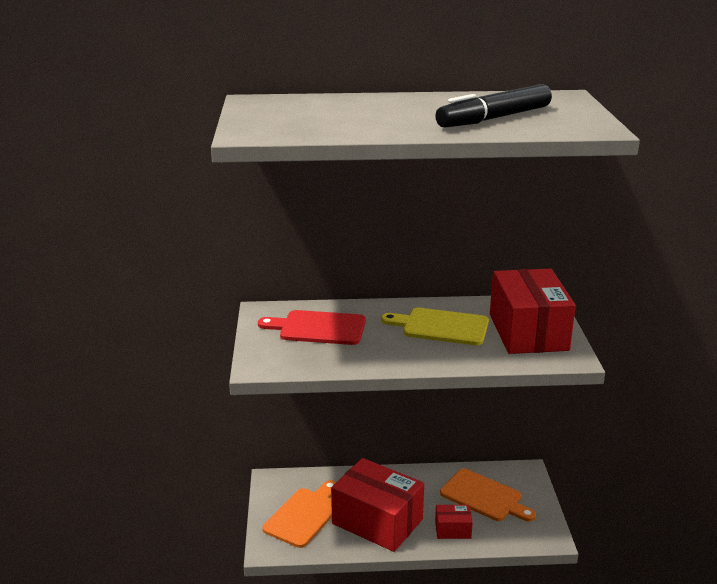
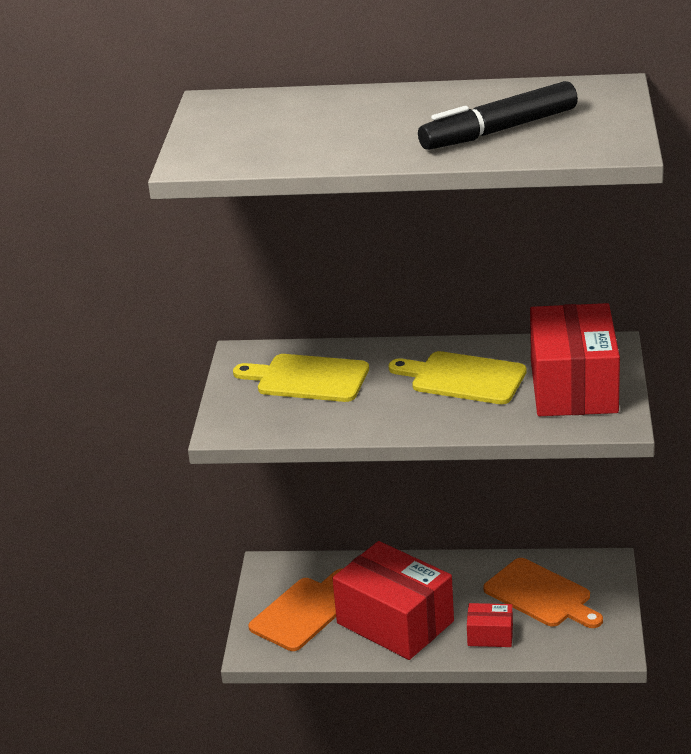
camera: 10 degrees right, 5 degrees up
(318, 328) = (307, 379): red cutting board -> yellow cutting board

